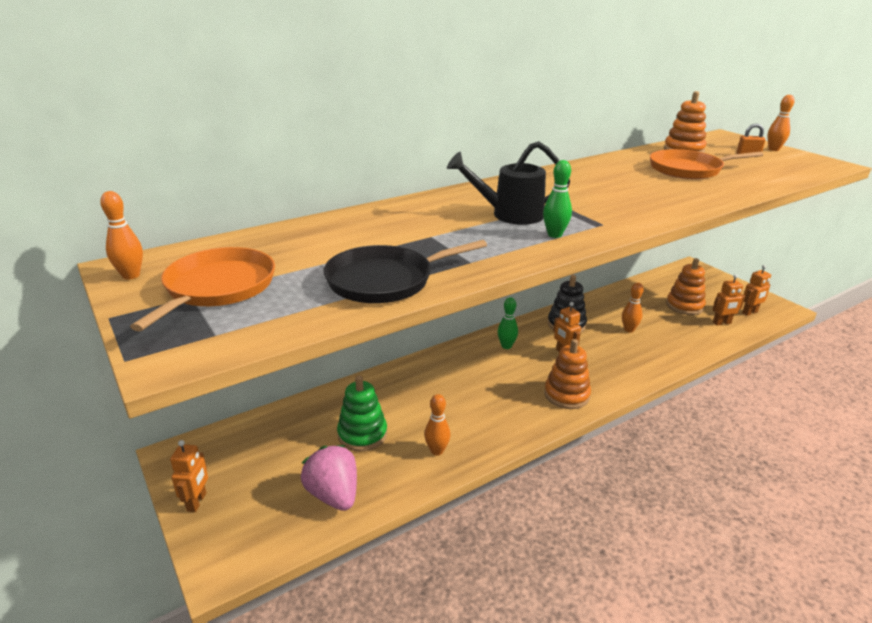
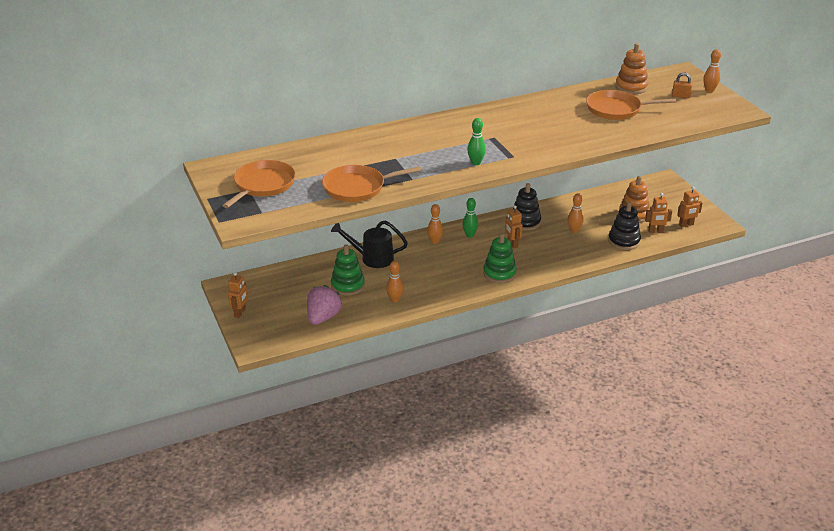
camera: 10 degrees right, 5 degrees up
(131, 275) = (215, 173): orange bowling pin -> orange bowling pin (435, 241)
(333, 495) = (323, 317): pink strawberry -> pink strawberry turned 45 degrees clockwise
(385, 280) = (357, 187): black pan -> orange pan
(510, 214) = (455, 144): black watering can -> black watering can (372, 258)
(566, 395) = (499, 273): orange stacking toy -> green stacking toy
(694, 338) = (624, 241): none -> black stacking toy

